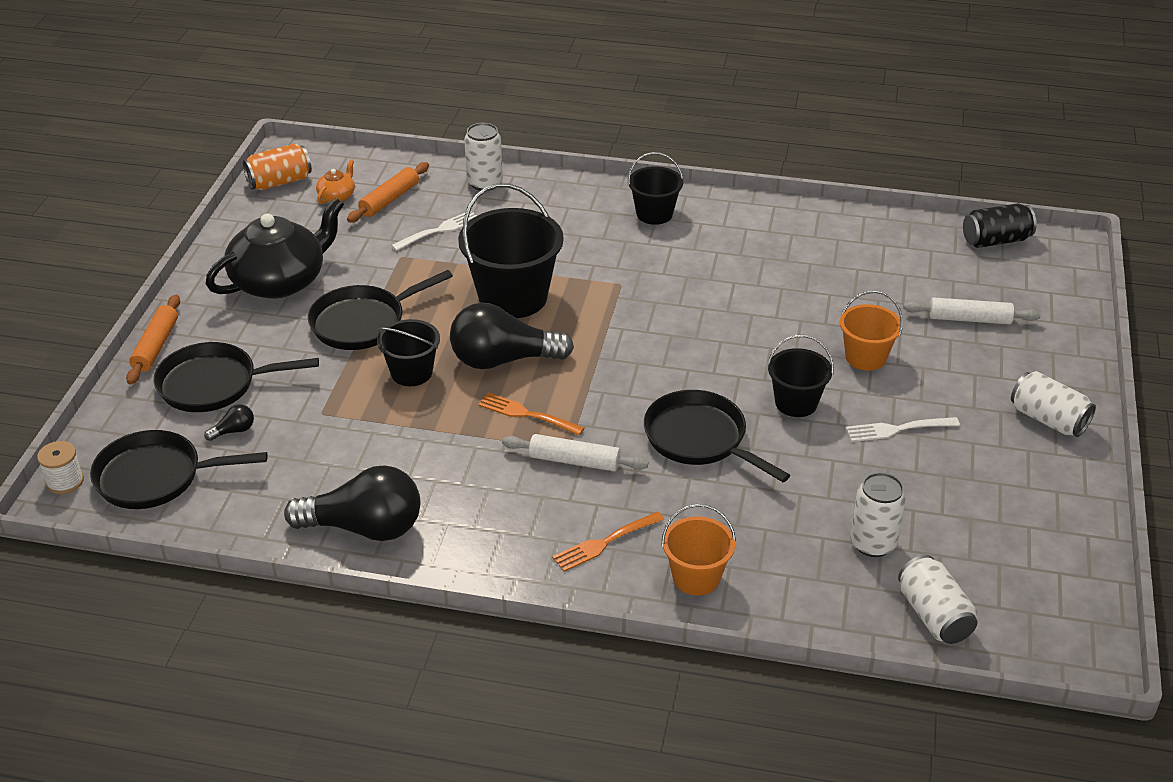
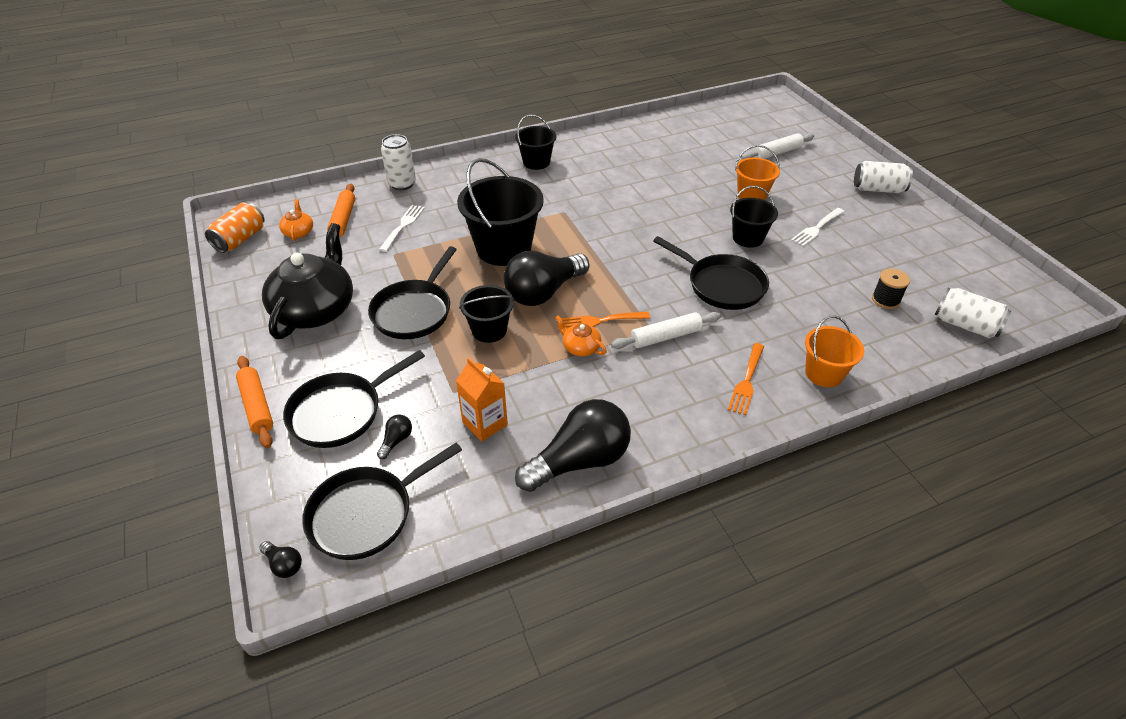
camera: 35 degrees left, 5 degrees up
(65, 481) = (284, 564): white spool -> black light bulb
(319, 454) = (485, 423): none -> orange carton
(478, 430) = (580, 347): none -> orange teapot
(699, 439) = (722, 285): black pan -> black pan turned 150 degrees counterclockwise
(872, 543) = (885, 300): white can -> black spool
(995, 240) = (738, 107): black can -> none

